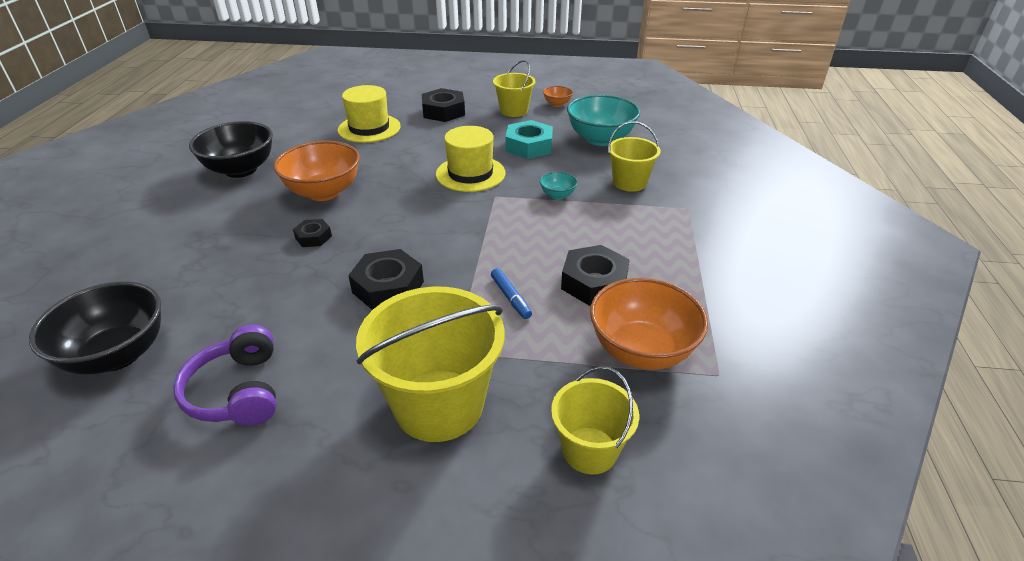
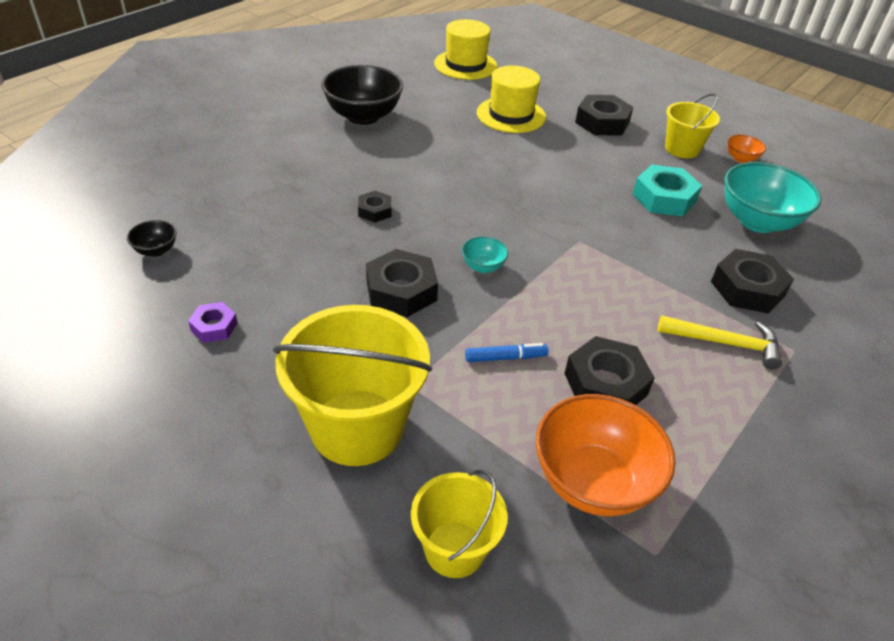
camera: 30 degrees right, 5 degrees up
(117, 355) = (156, 250): black bowl -> black bowl, size x0.46
(238, 391) = (214, 327): purple headphones -> purple nut
(324, 192) = (417, 168): orange bowl -> none
(470, 174) = (573, 205): yellow hat -> yellow hat (465, 65)
(510, 298) = (505, 357): blue marker -> blue marker turned 105 degrees counterclockwise
(557, 195) = (648, 268): turquoise bowl -> turquoise bowl (483, 267)
(629, 182) = (747, 288): yellow bucket -> black nut
(645, 222) = (725, 343): none -> yellow hammer

